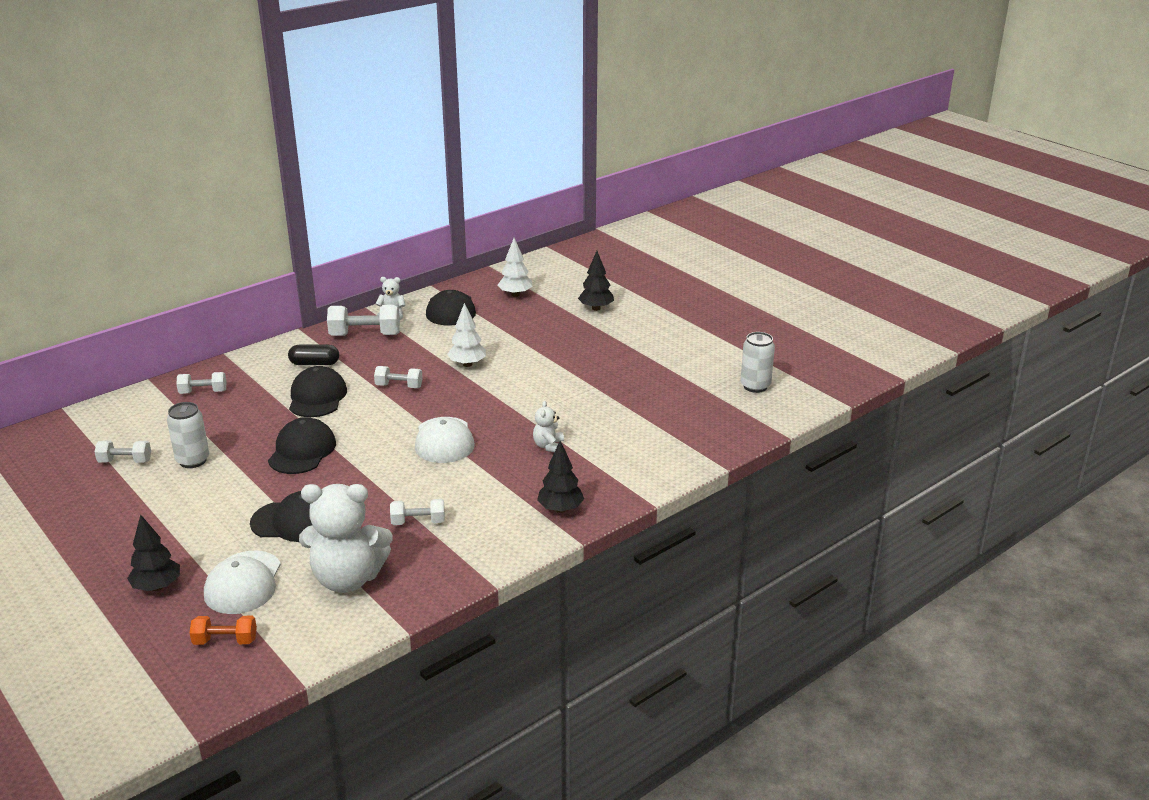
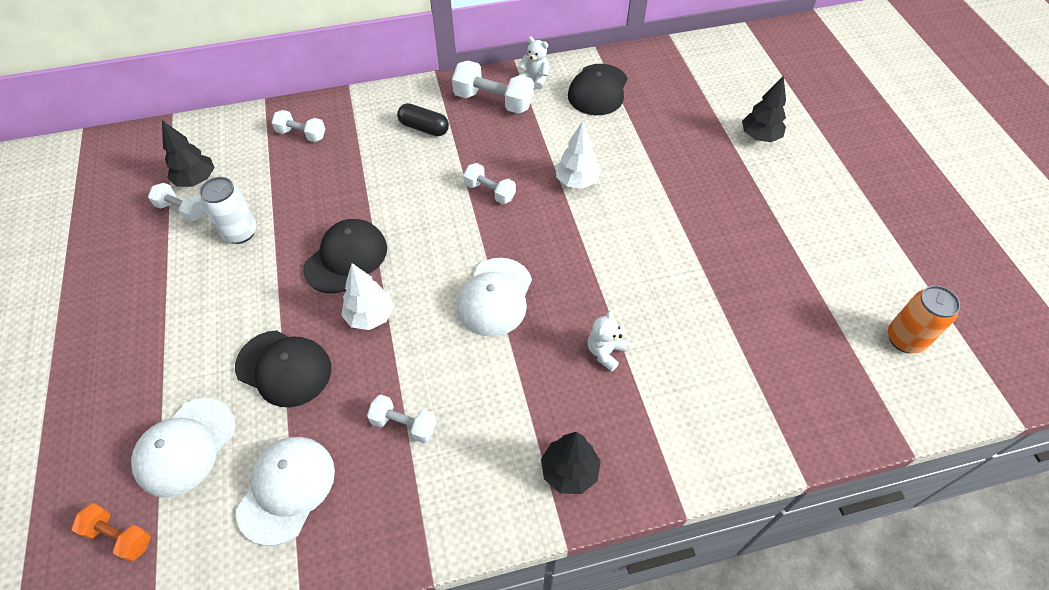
camera: 25 degrees right, 25 degrees up
(157, 587) = (107, 415): black tree -> black tree (196, 180)
(317, 397) = (401, 180): black cap -> none
(348, 579) = (286, 489): white teddy bear -> white cap
(515, 294) = (678, 87): white tree -> white tree (370, 316)
(755, 386) = (905, 339): white can -> orange can

